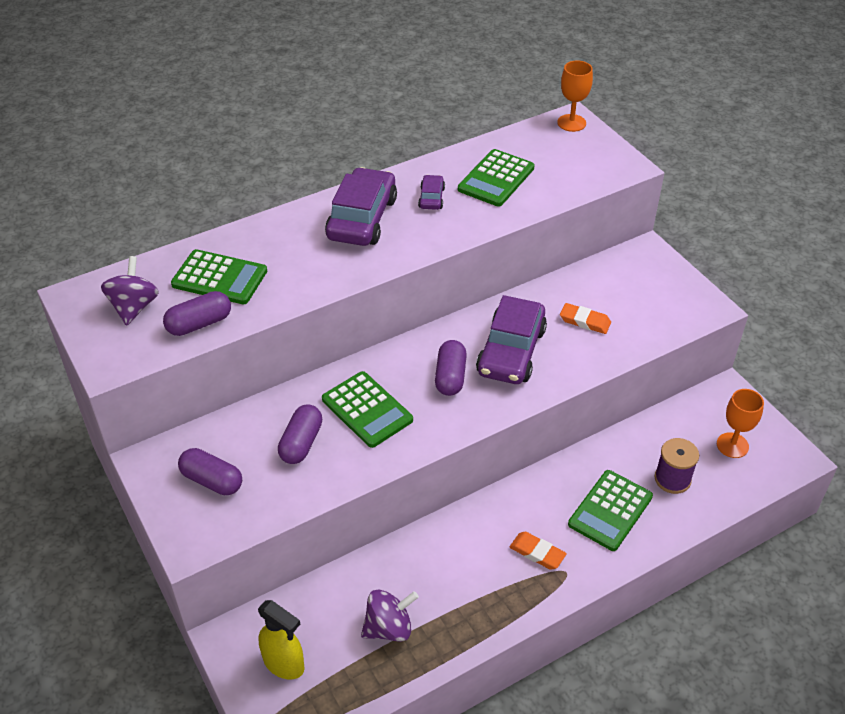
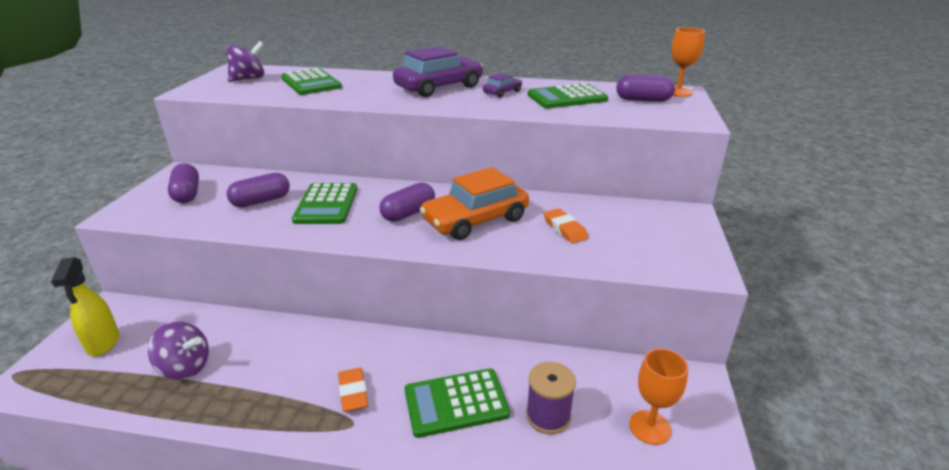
camera: 40 degrees right, 15 degrees down
(199, 324) = (261, 93): purple capsule -> purple capsule (643, 100)
(511, 351) = (475, 220): purple car -> orange car

